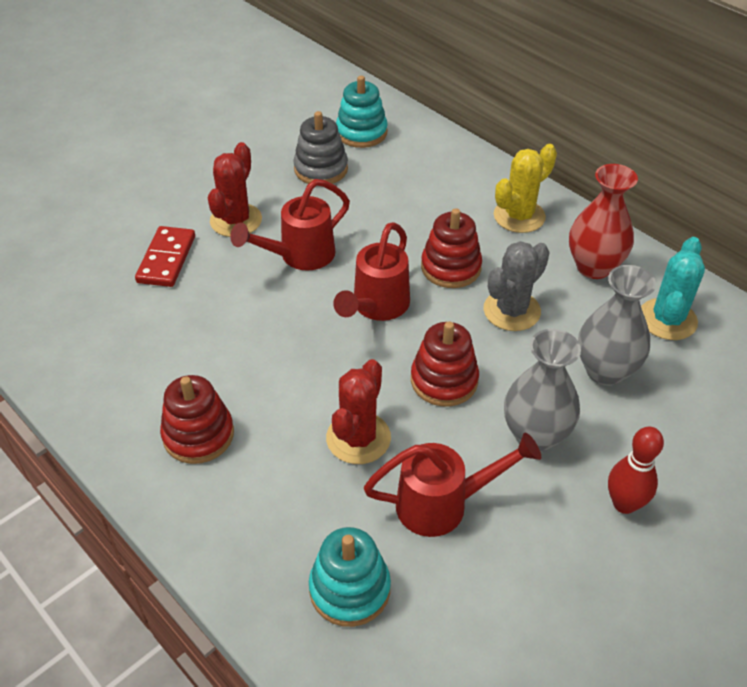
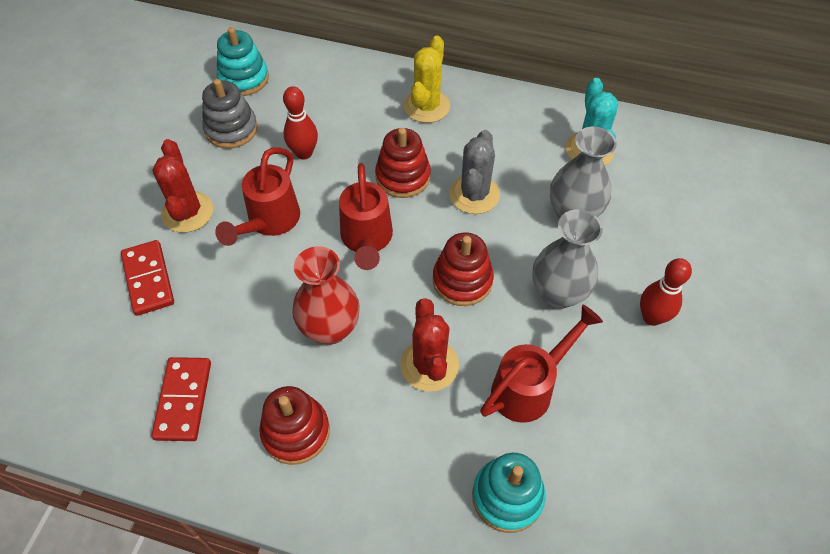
camera: 30 degrees left, 10 degrees up
(126, 365) = (183, 400): none -> red domino
(371, 212) = (304, 153): none -> red bowling pin
(594, 267) = (510, 128): red vase -> red vase (330, 328)

